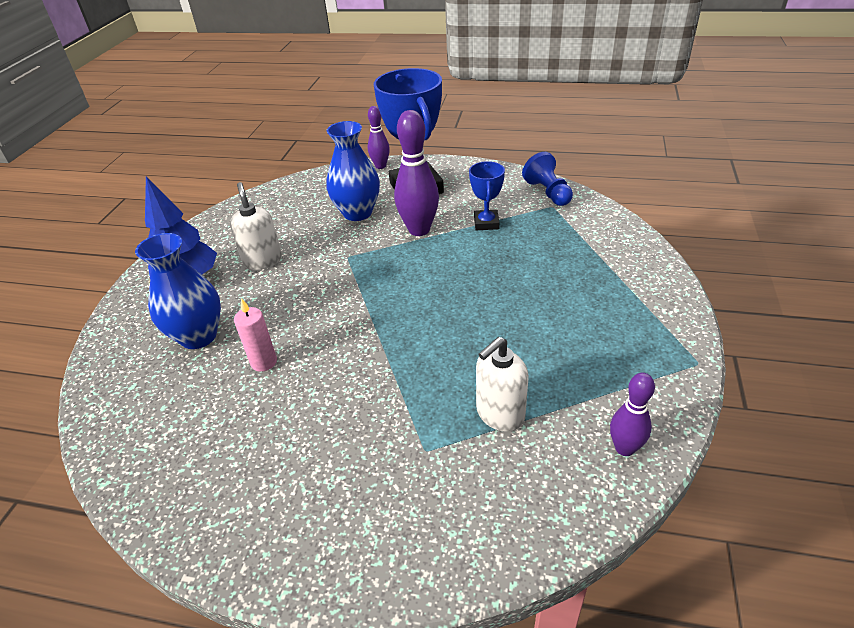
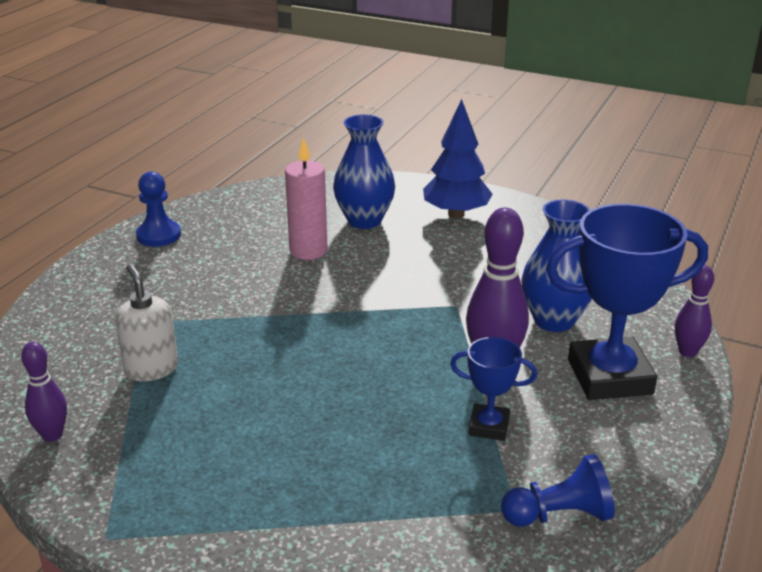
camera: 100 degrees right, 10 degrees down
(229, 517) = (158, 235): none -> blue pawn
(263, 260) = (472, 253): white soap dispenser -> none
(264, 362) = (308, 251): pink candle -> pink candle, size x1.52

